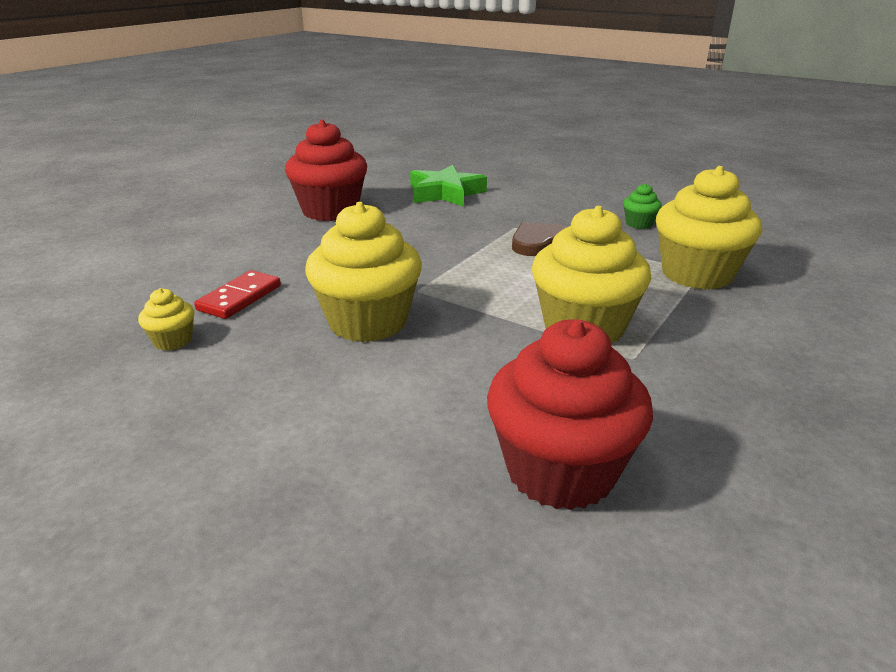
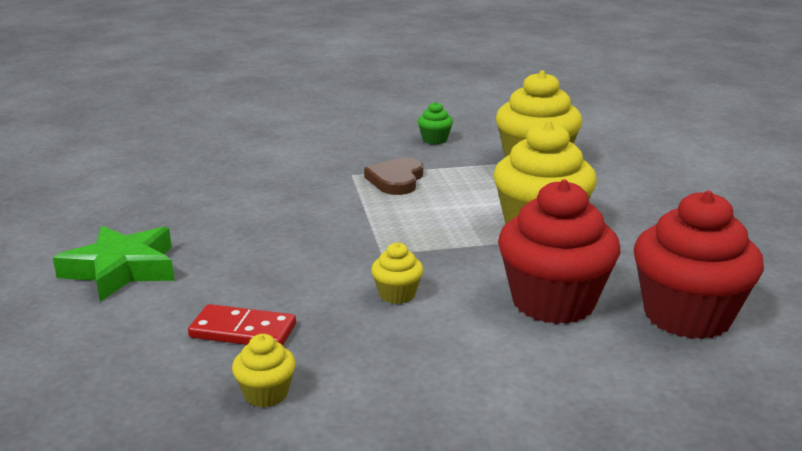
camera: 45 degrees left, 5 degrees down
(239, 298) = (243, 331): red domino -> red domino turned 60 degrees counterclockwise
(330, 211) = (149, 221): red cupcake -> red cupcake (553, 302)
(368, 322) = (397, 294): yellow cupcake -> yellow cupcake, size x0.45
(445, 193) = (230, 165): green star -> green star (122, 269)

